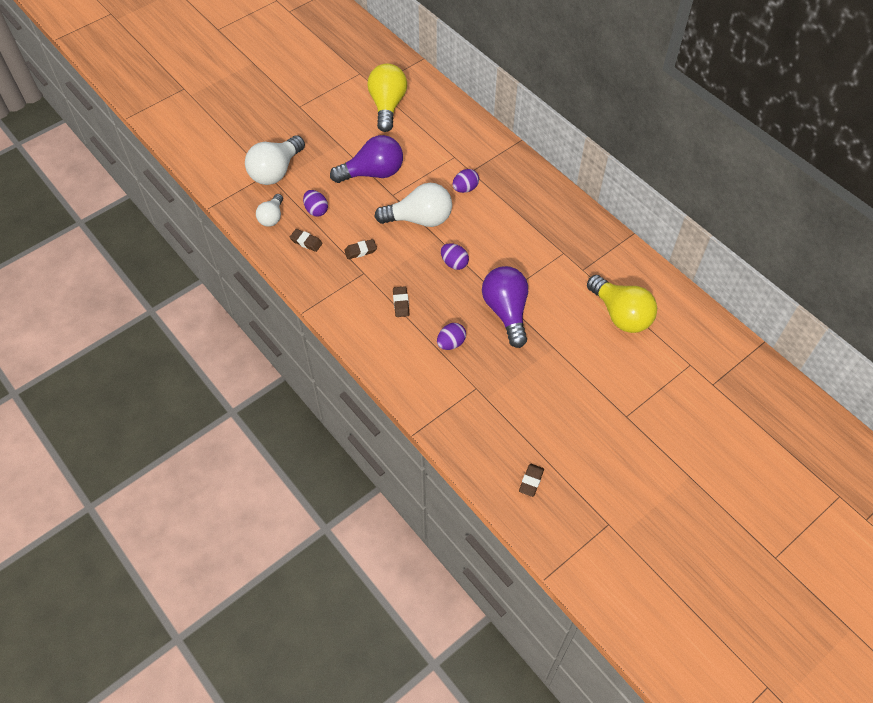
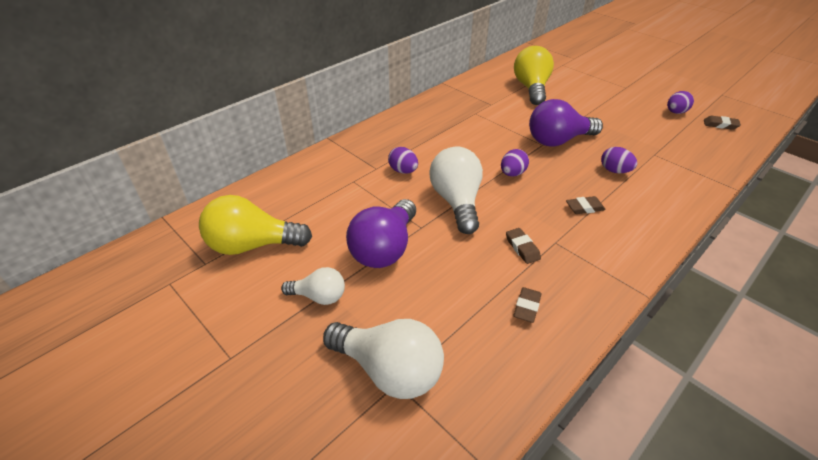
camera: 95 degrees left, 15 degrees down
(272, 217) = (491, 359): white light bulb -> white light bulb (319, 296)
(316, 210) = (464, 303): purple egg -> purple egg (675, 112)
(373, 173) = (385, 248): purple light bulb -> purple light bulb turned 135 degrees counterclockwise
(620, 314) = (531, 88): yellow light bulb -> yellow light bulb turned 45 degrees counterclockwise

